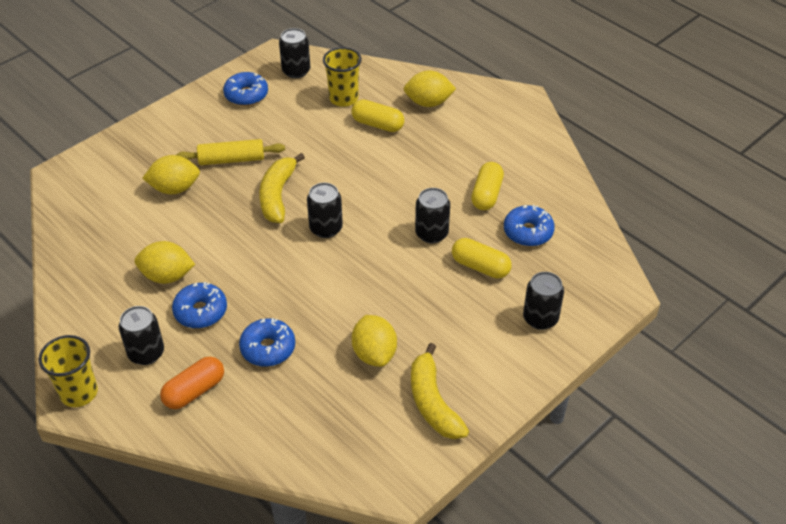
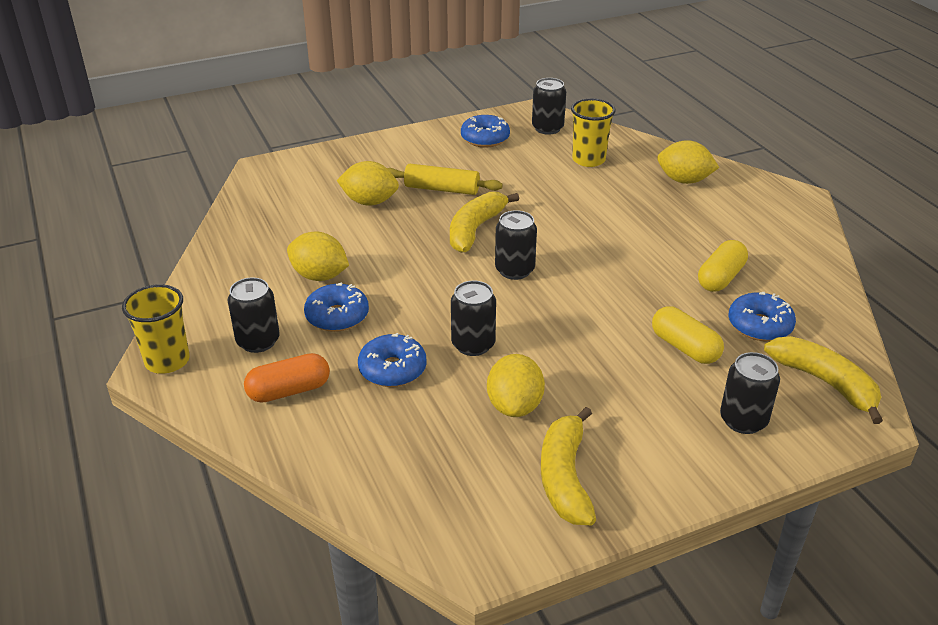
camera: 20 degrees right, 10 degrees down
(377, 124) = (617, 189): yellow capsule -> none
(431, 233) = (637, 301): black can -> black can (473, 344)
(587, 270) = (825, 383): none -> yellow banana

